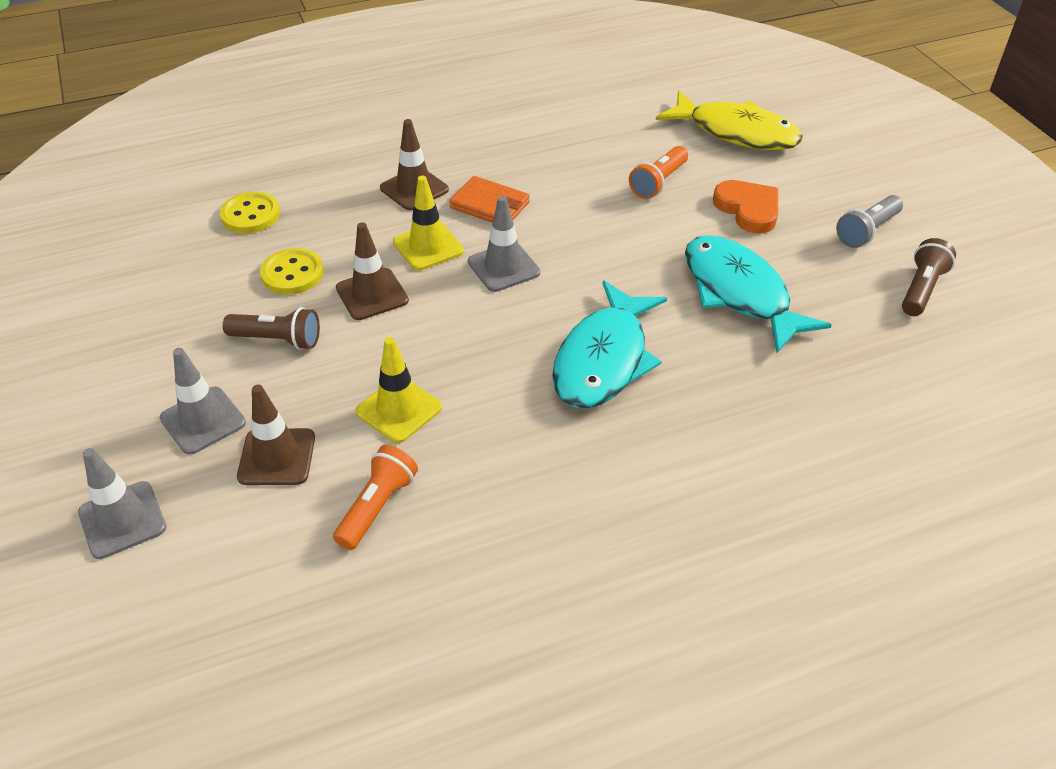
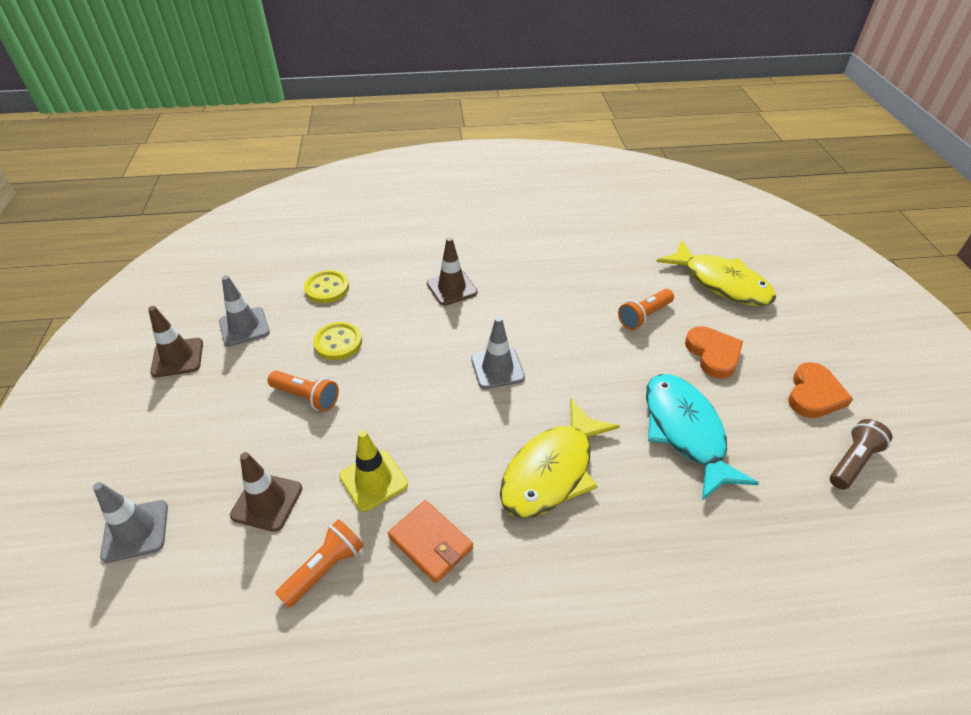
camera: 15 degrees right, 0 degrees up
(203, 420) = (227, 456): grey traffic cone -> grey traffic cone (244, 327)
(277, 340) = (306, 397): brown flashlight -> orange flashlight
(372, 294) = (389, 372): brown traffic cone -> brown traffic cone (177, 357)
(428, 247) = (445, 339): yellow traffic cone -> none
(490, 205) = (504, 312): orange wallet -> orange wallet (431, 543)
(604, 359) = (552, 470): turquoise fish -> yellow fish
(867, 231) = (814, 394): grey flashlight -> orange heart

